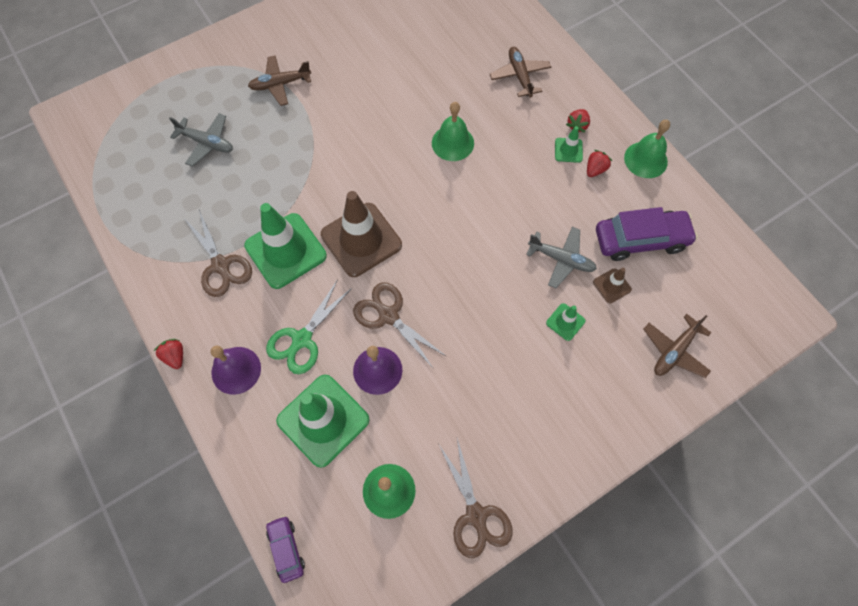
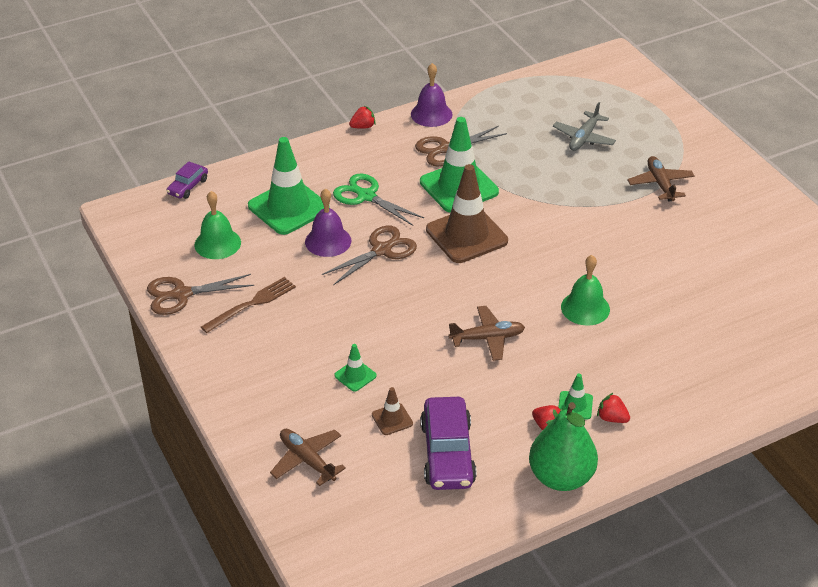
camera: 95 degrees right, 25 degrees down
(236, 370) = (344, 159): purple bell -> purple bell (431, 114)
(286, 549) = (188, 186): purple car -> purple car turned 135 degrees clockwise
(481, 434) = (252, 303): none -> brown fork
(520, 76) = (687, 373): brown plane -> brown plane (487, 338)
(561, 259) = (429, 381): grey plane -> none
(645, 159) = (561, 477): green bell -> green pear

